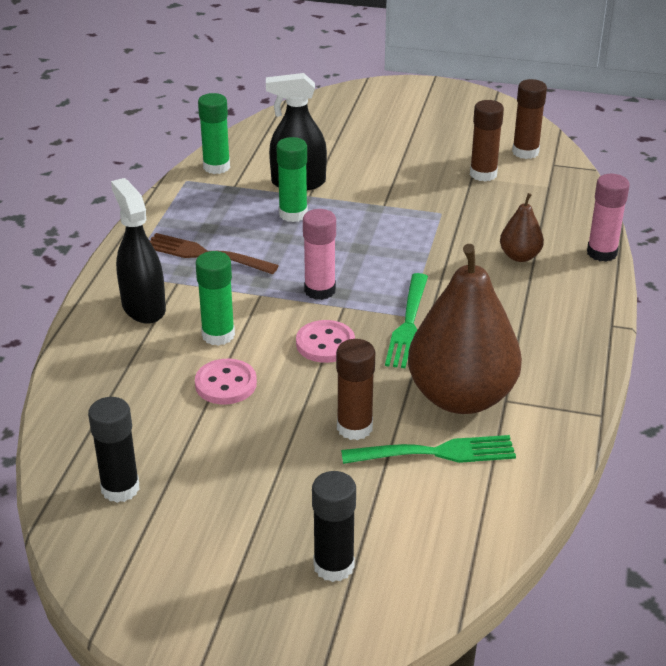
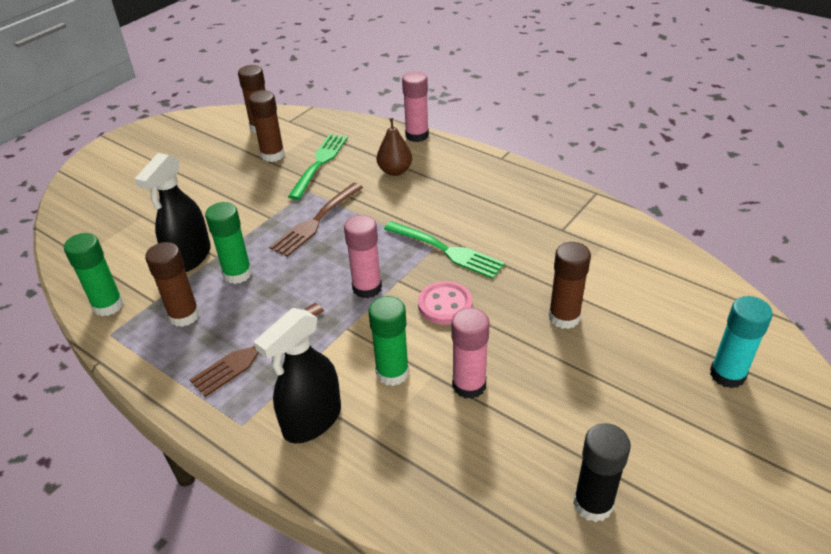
camera: 65 degrees left, 5 degrees up
(143, 307) = (312, 420): black spray bottle -> black spray bottle turned 45 degrees counterclockwise
(226, 206) = (184, 315): none -> brown glue stick
(226, 384) = (469, 385): pink button -> pink glue stick
(334, 566) = (727, 375): black glue stick -> turquoise glue stick
(396, 232) = (316, 221): none -> brown fork
(436, 453) = (610, 281): green fork -> green fork (319, 163)
(461, 397) = (550, 249): brown pear -> none

